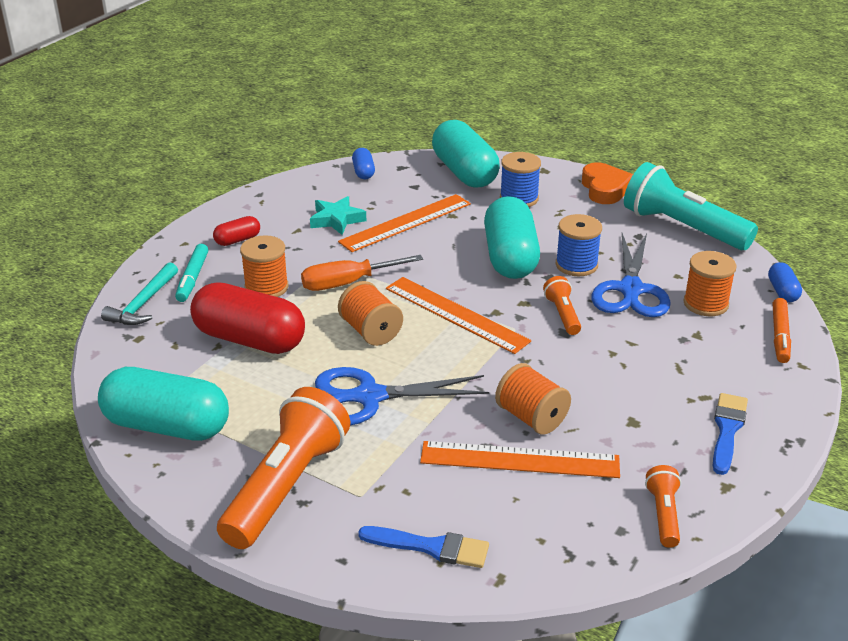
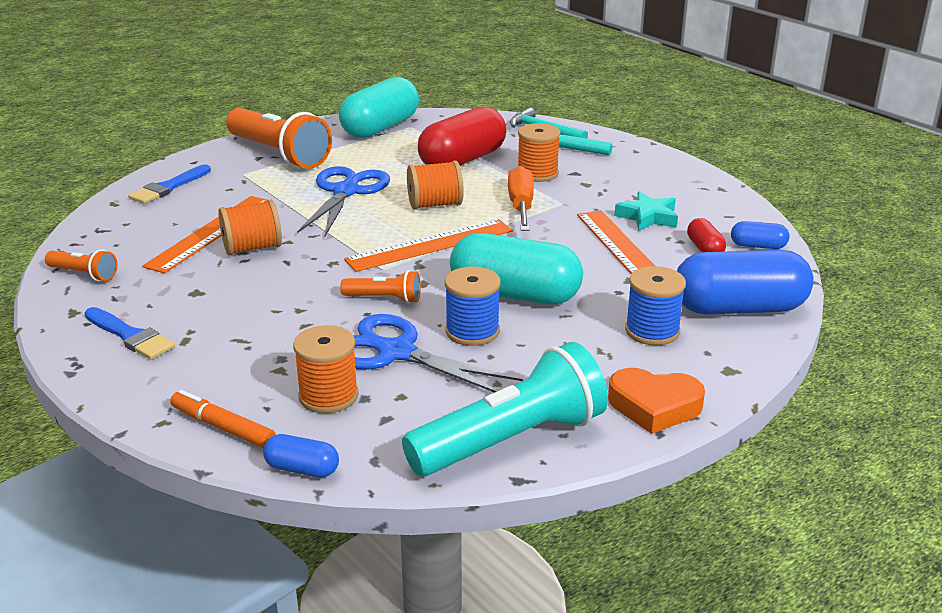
camera: 110 degrees right, 5 degrees down
(237, 240) = (629, 170): red capsule -> red capsule (705, 249)
(464, 172) = (739, 308): turquoise capsule -> blue capsule

